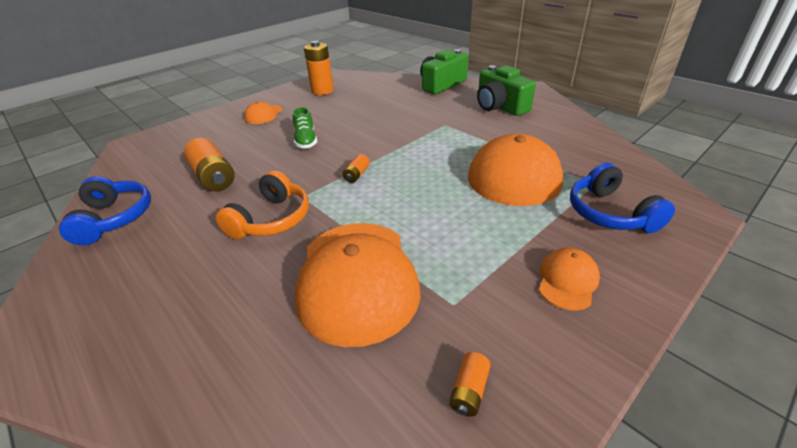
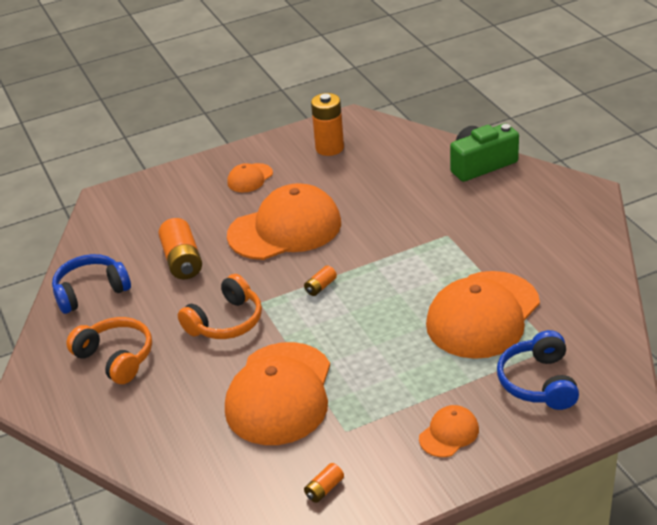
camera: 20 degrees right, 0 degrees up
(114, 218) = (91, 291): blue headphones -> blue headphones turned 120 degrees counterclockwise
(146, 280) = (116, 358): none -> orange headphones
(306, 140) = (285, 229): green shoe -> orange cap
(500, 106) = (529, 218): green camera -> none

